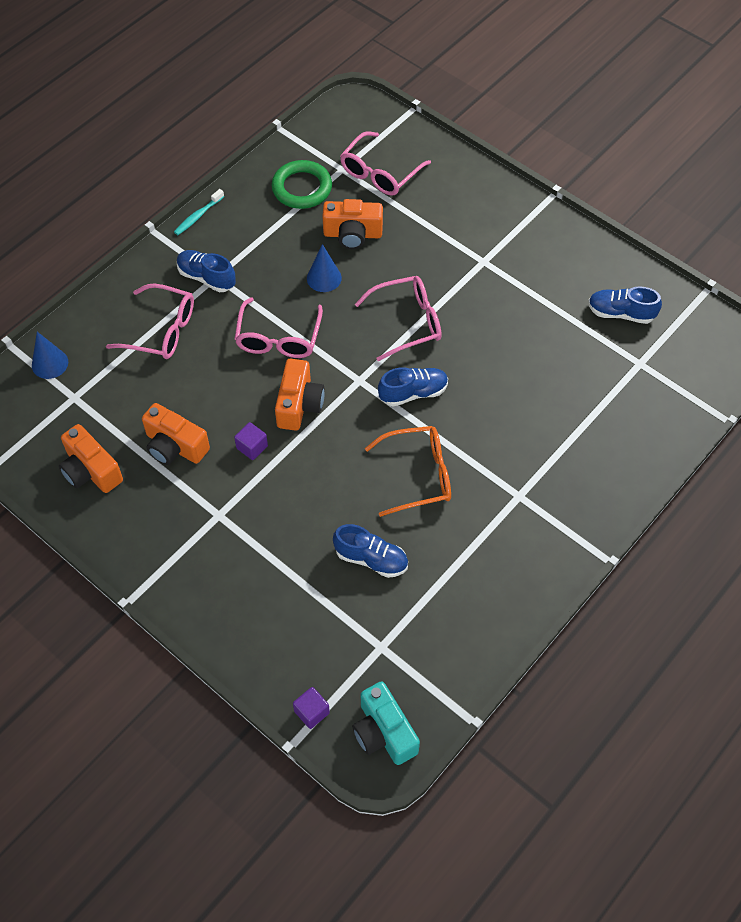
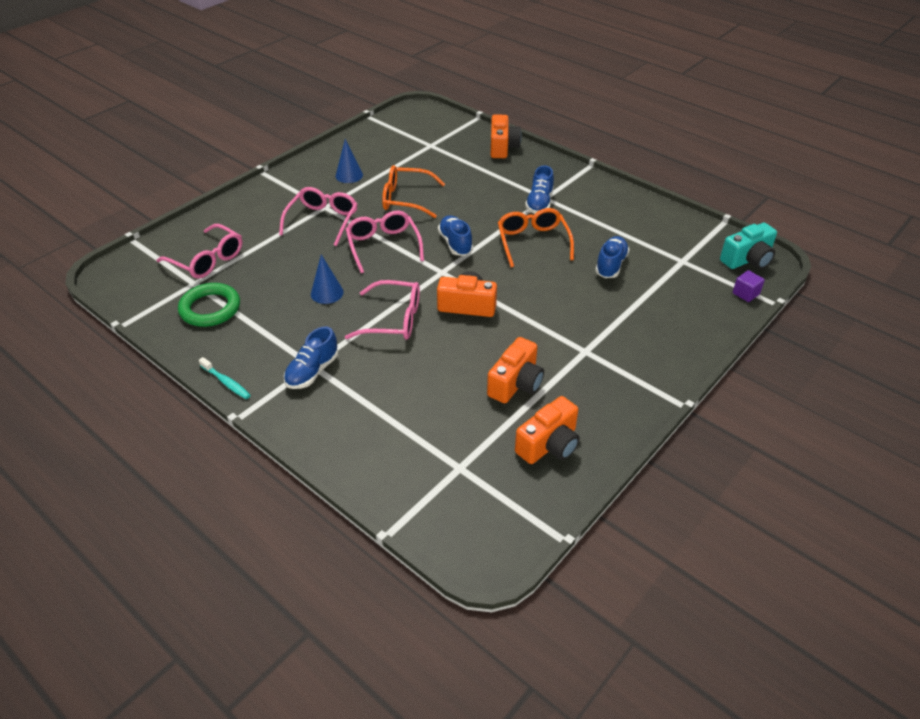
camera: 90 degrees left, 15 degrees down
(50, 363) = (414, 494): blue cone -> blue cone (349, 175)
(161, 330) = (376, 402): pink glasses -> pink glasses (322, 221)
(252, 447) = (513, 333): purple cube -> none
(352, 234) = (278, 276): orange camera -> orange camera (502, 147)
(505, 340) = (406, 199): none -> orange glasses
(621, 313) = (385, 150): blue shoe -> blue shoe (539, 203)

